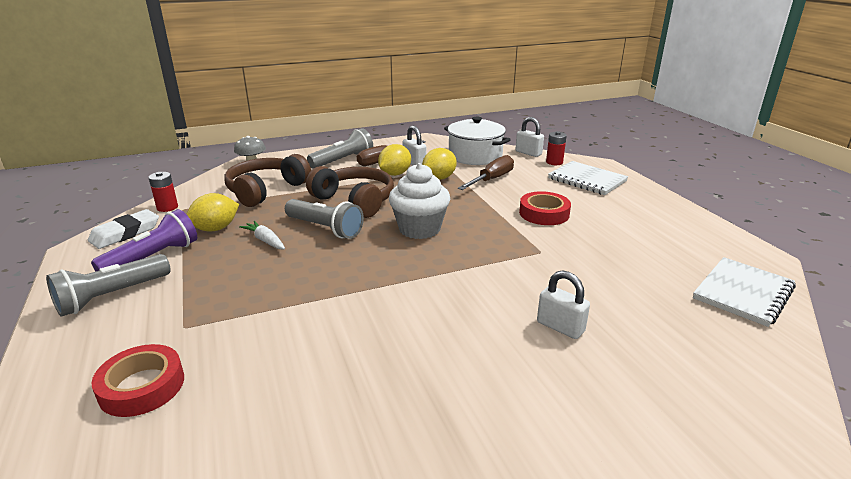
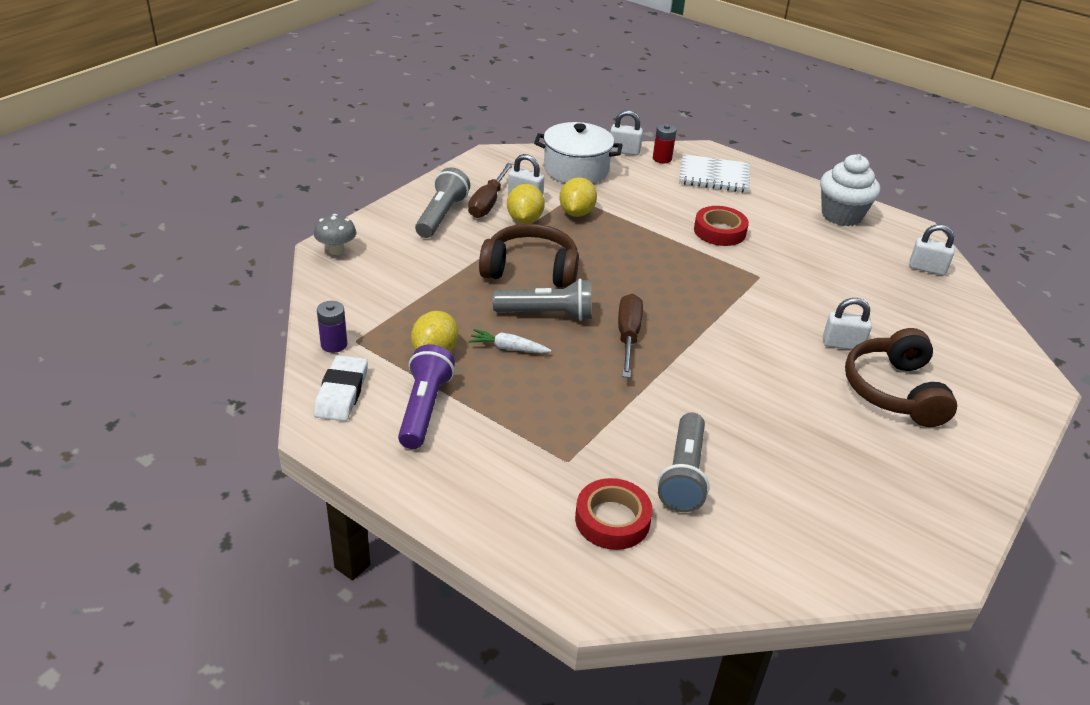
camera: 35 degrees left, 10 degrees up
(111, 296) = (451, 462): grey flashlight -> grey flashlight (683, 475)
(167, 207) = (334, 344): red battery -> purple battery
(266, 190) = (414, 285): brown headphones -> brown headphones (894, 391)
(419, 229) = (634, 285): white cupcake -> white cupcake (841, 215)
(491, 179) = (629, 200): brown screwdriver -> brown screwdriver (628, 336)
(743, 293) = (927, 268): white notebook -> white padlock

